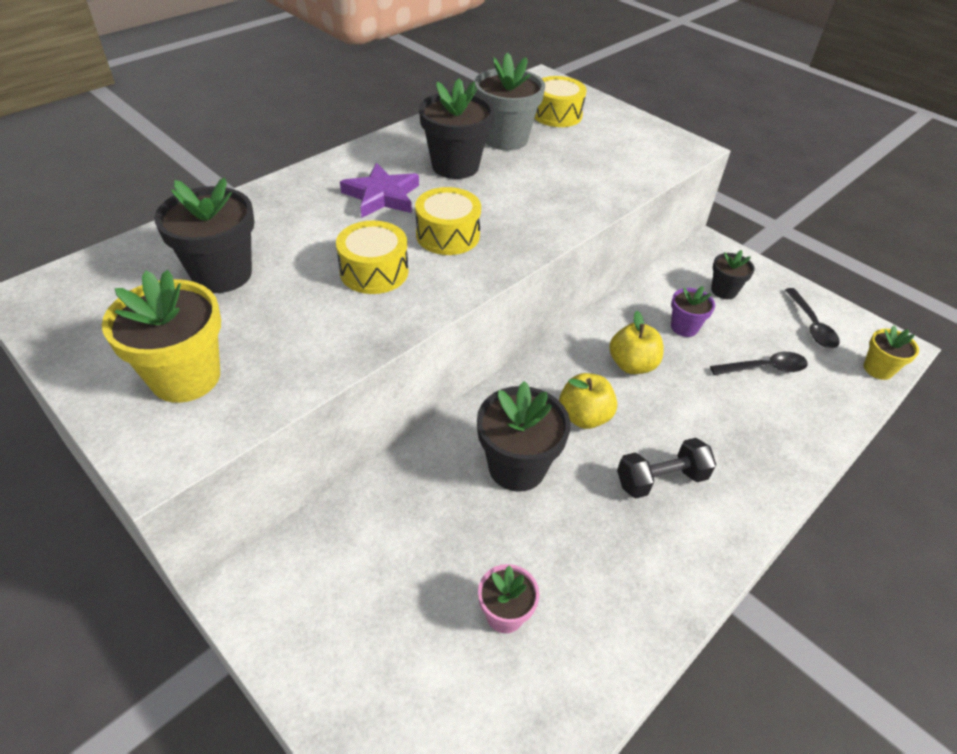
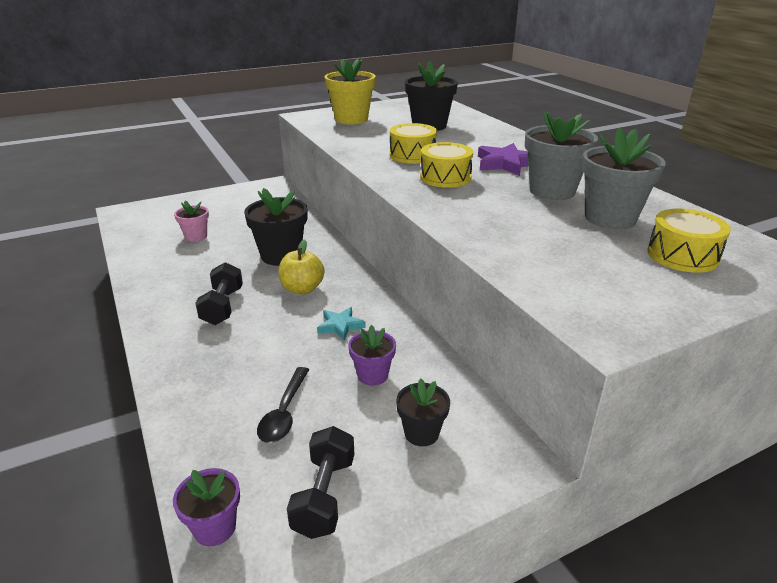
camera: 110 degrees right, 15 degrees down
(455, 166) = (552, 191): black flower pot -> grey flower pot
(632, 365) = (340, 326): yellow apple -> turquoise star
(811, 325) = (324, 496): black spoon -> black dumbbell
(878, 369) = (215, 528): yellow flower pot -> purple flower pot

